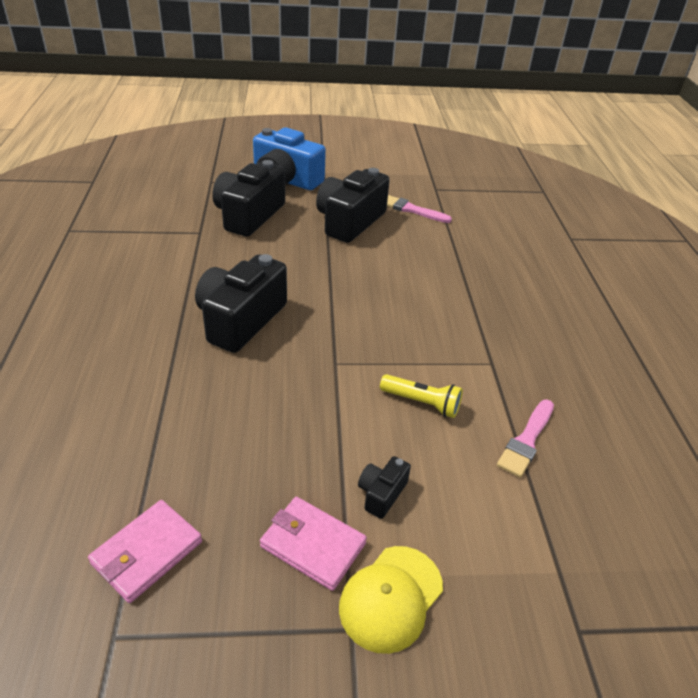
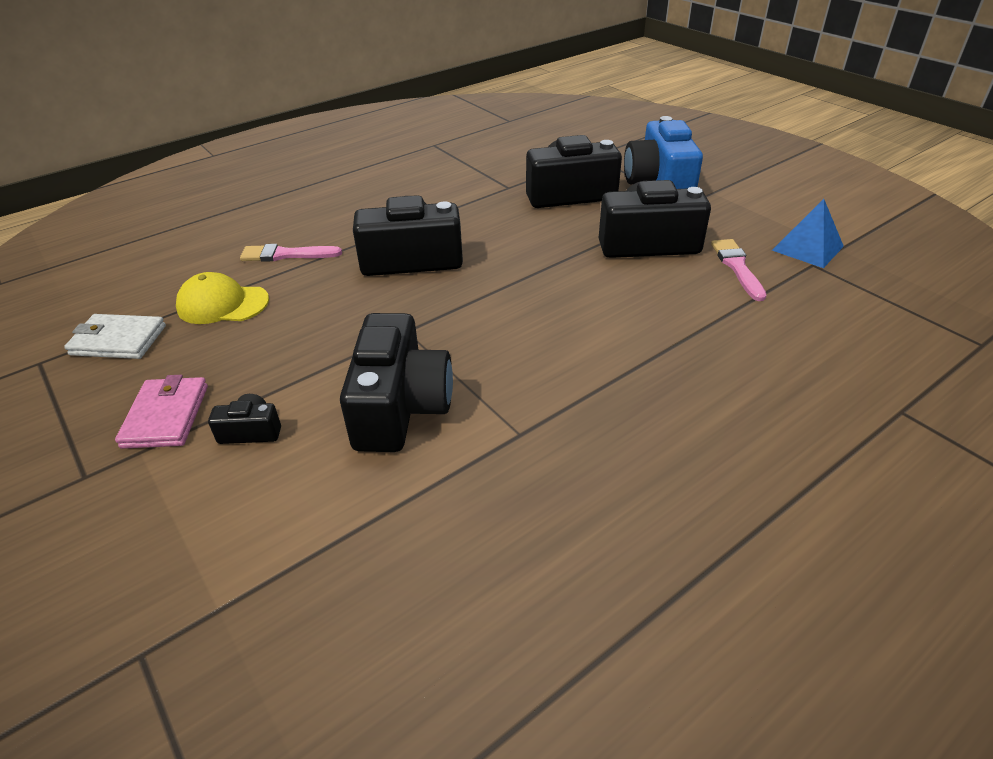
camera: 60 degrees right, 0 degrees up
(147, 552) = (118, 340): pink wallet -> white wallet
(391, 598) = (127, 488): yellow cap -> yellow cap (223, 304)
(419, 181) = (807, 248): none -> blue pyramid
(421, 403) = (400, 407): yellow flashlight -> black camera
(526, 440) = (409, 510): pink brush -> pink brush (286, 255)

